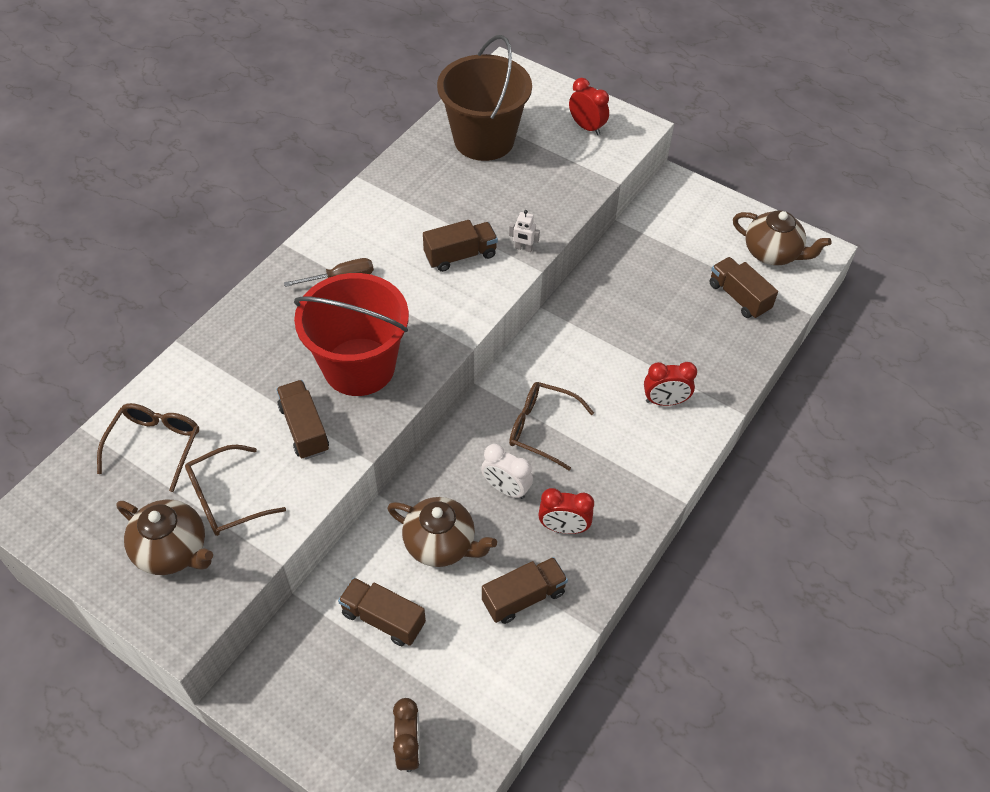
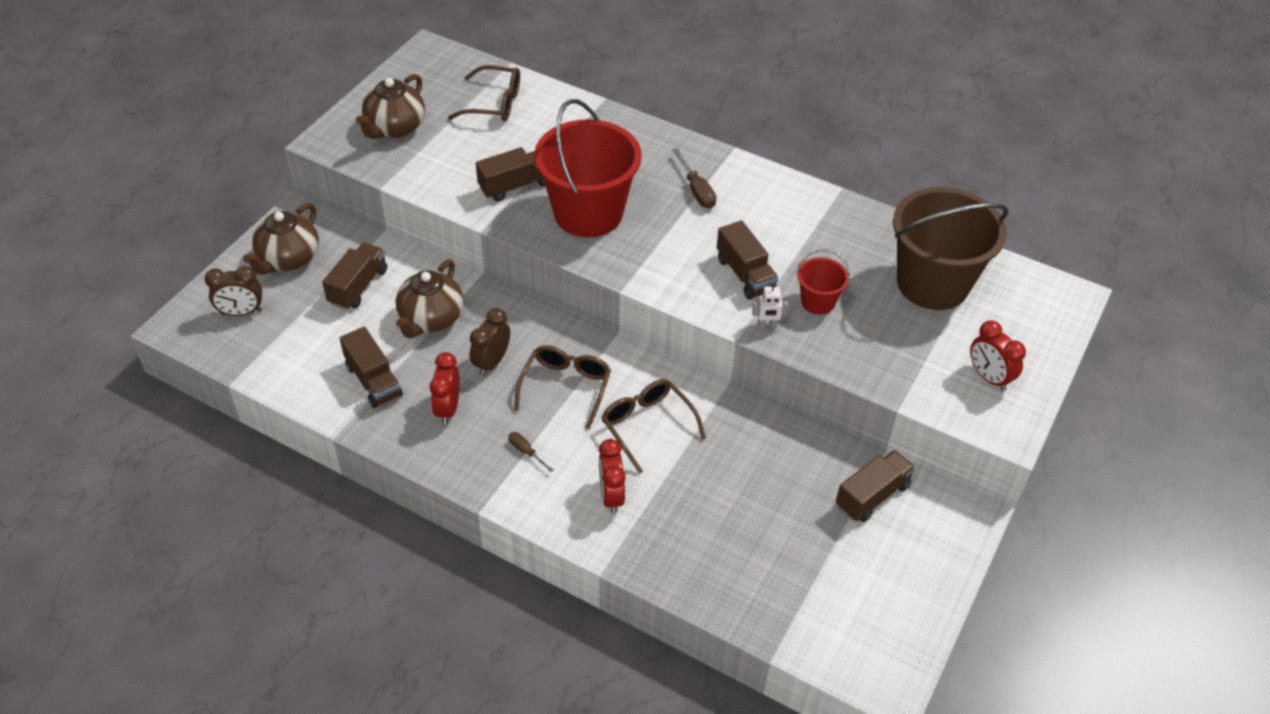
camera: 85 degrees right, 5 degrees down
(225, 499) = (442, 149): brown glasses -> brown glasses (647, 425)
(498, 212) = (818, 302): none -> red bucket
(506, 489) = (491, 362): white clock -> brown clock
(523, 248) = (767, 325): white robot -> white robot turned 105 degrees counterclockwise
(587, 127) = (989, 377): red clock -> red clock turned 105 degrees clockwise
(617, 463) = (526, 452): none -> brown screwdriver
(739, 297) = (783, 578): brown truck -> brown truck (872, 496)
(772, 253) = (870, 623): brown teapot -> brown teapot (288, 259)

